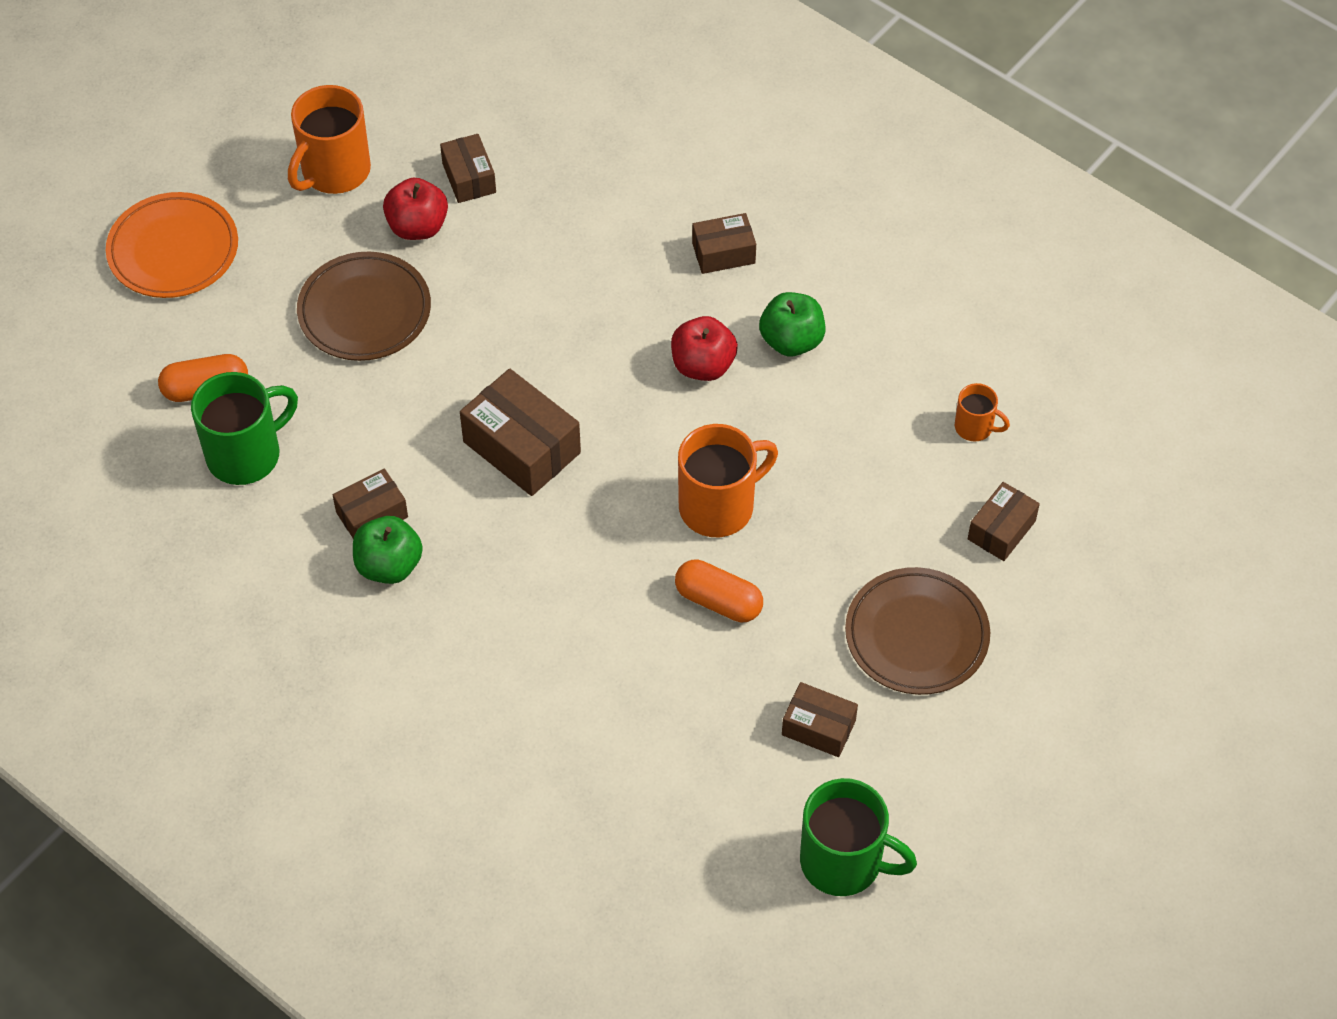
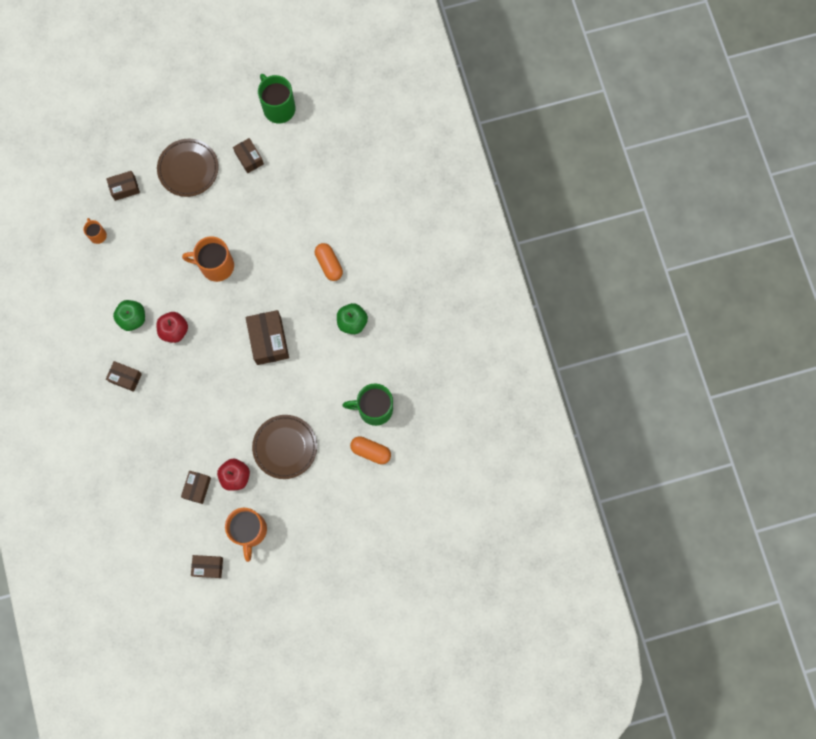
camera: 145 degrees left, 20 degrees up
(173, 250) = (341, 533): orange plate -> none
(334, 171) = (249, 531): orange mug -> orange mug turned 105 degrees clockwise
(372, 515) = (344, 348): brown box -> brown box (208, 566)
(718, 601) = (246, 228): orange capsule -> orange capsule (329, 264)

